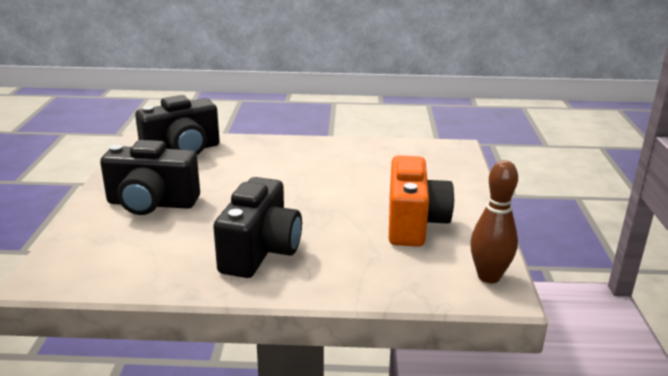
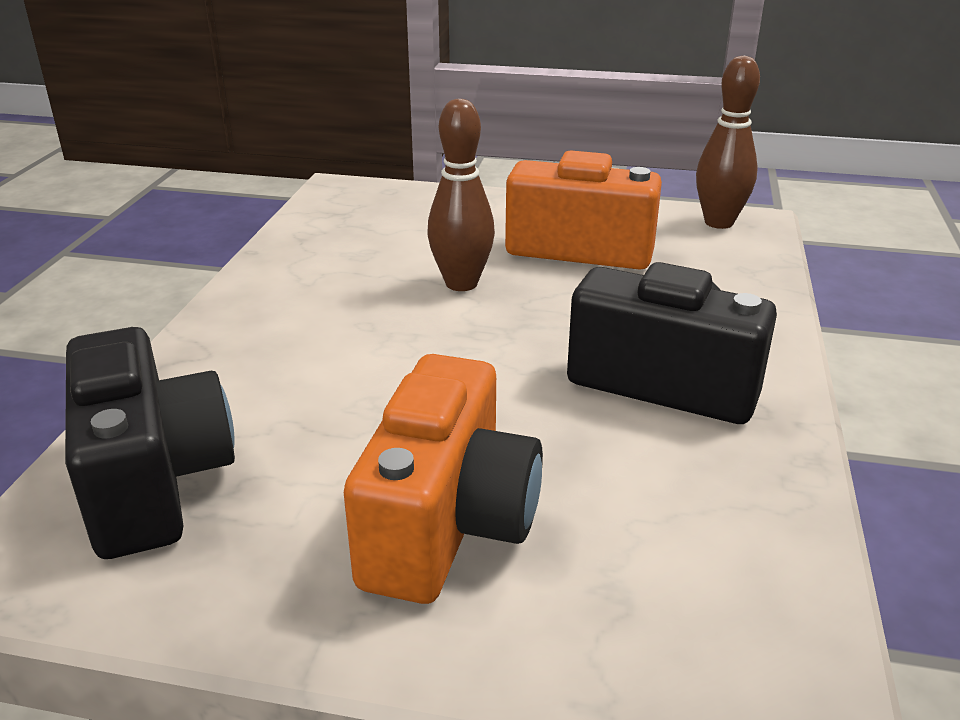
camera: 80 degrees left, 5 degrees up
(152, 204) = (448, 525): black camera -> orange camera
(351, 191) = (461, 283): none -> brown bowling pin

